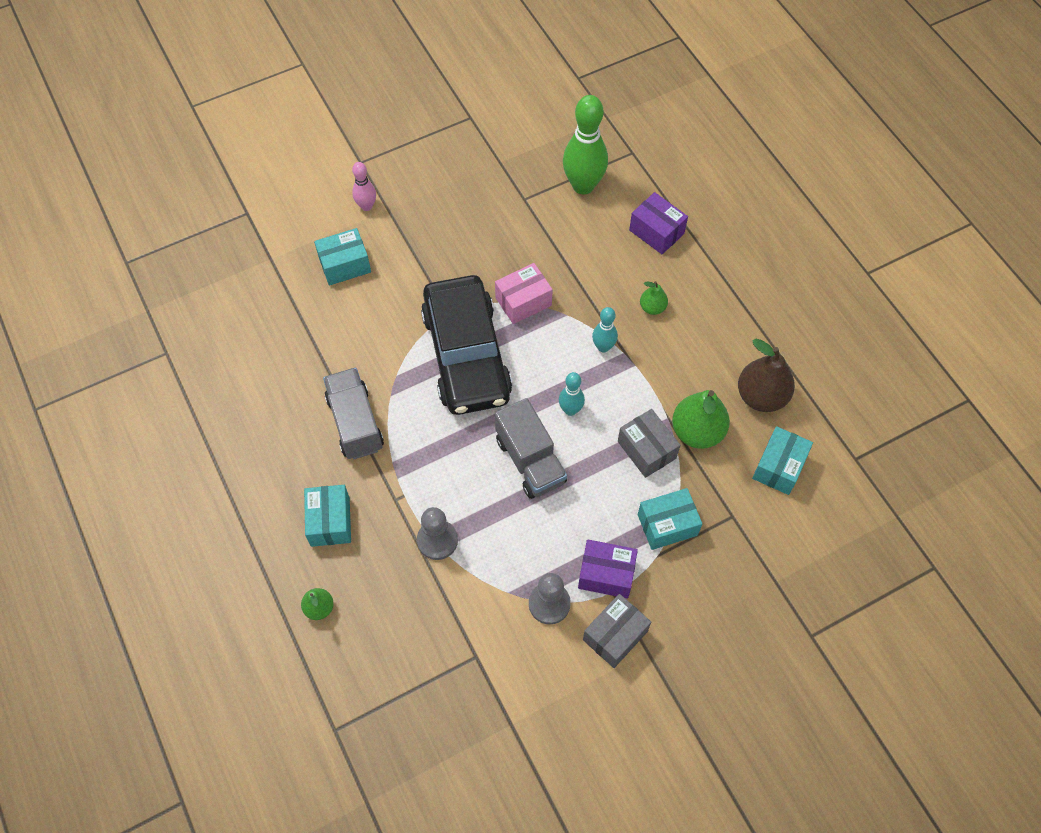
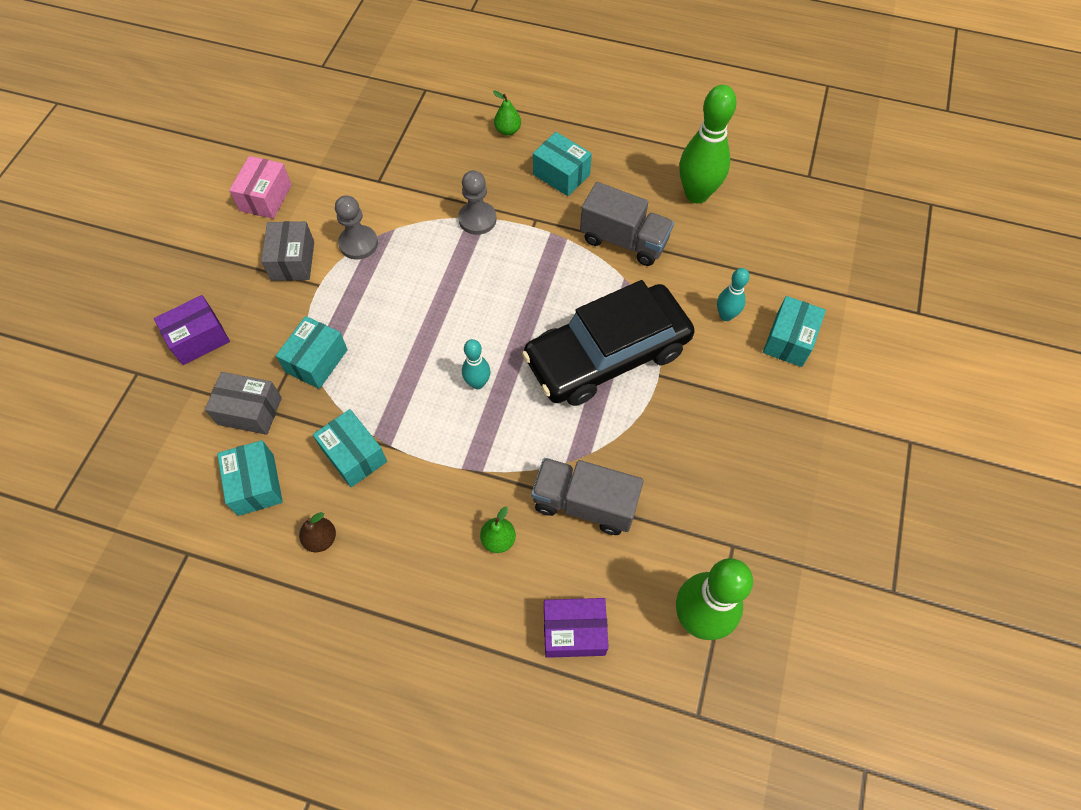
camera: 135 degrees right, 0 degrees up
(259, 411) = (696, 194): none -> green bowling pin
(366, 206) = (845, 405): pink bowling pin -> none
(466, 354) = (607, 355): black car -> black car turned 60 degrees counterclockwise
(523, 301) = (615, 440): pink box -> pink box (266, 197)
(530, 461) = (468, 320): grey truck -> grey truck (584, 503)
(603, 347) = (505, 460): turquoise bowling pin -> turquoise bowling pin (726, 315)
(606, 574) = (334, 291): purple box -> purple box (199, 339)
(646, 450) = (384, 404): grey box -> grey box (250, 411)
(697, 431) = (354, 455): green pear -> turquoise box
(761, 396) = (321, 539): brown pear -> brown pear, size x0.53

